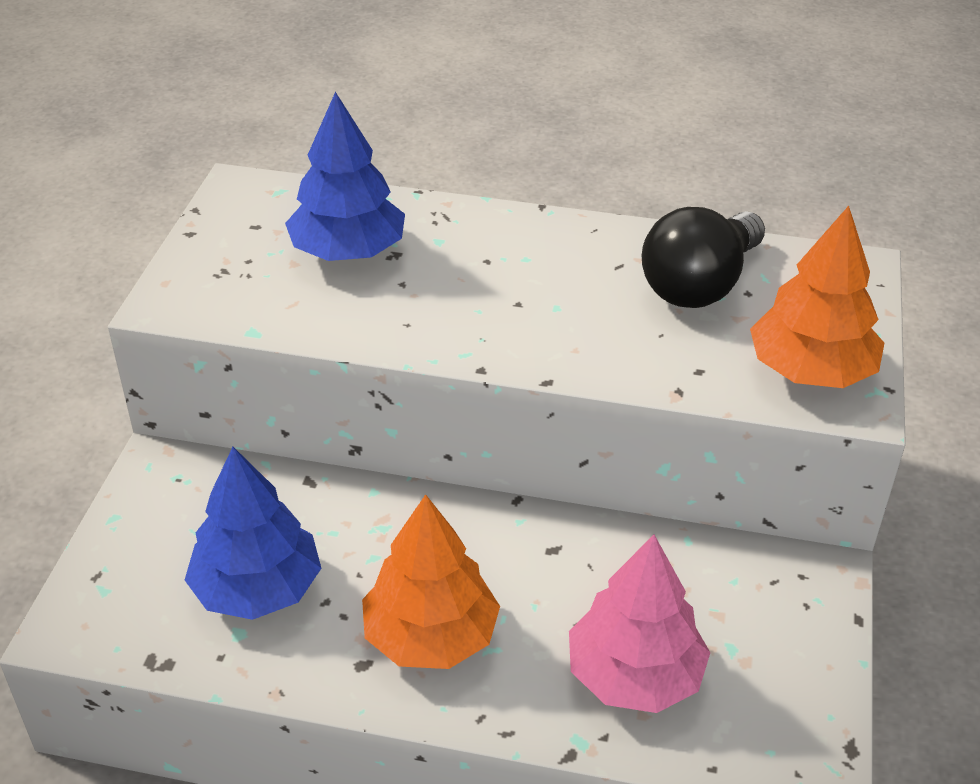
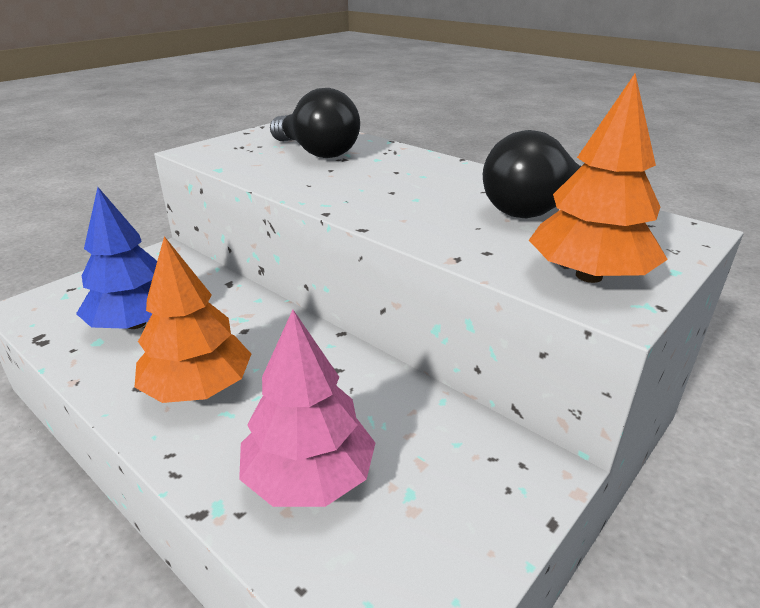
camera: 30 degrees right, 10 degrees down
(348, 251) = (317, 152): blue tree -> black light bulb

